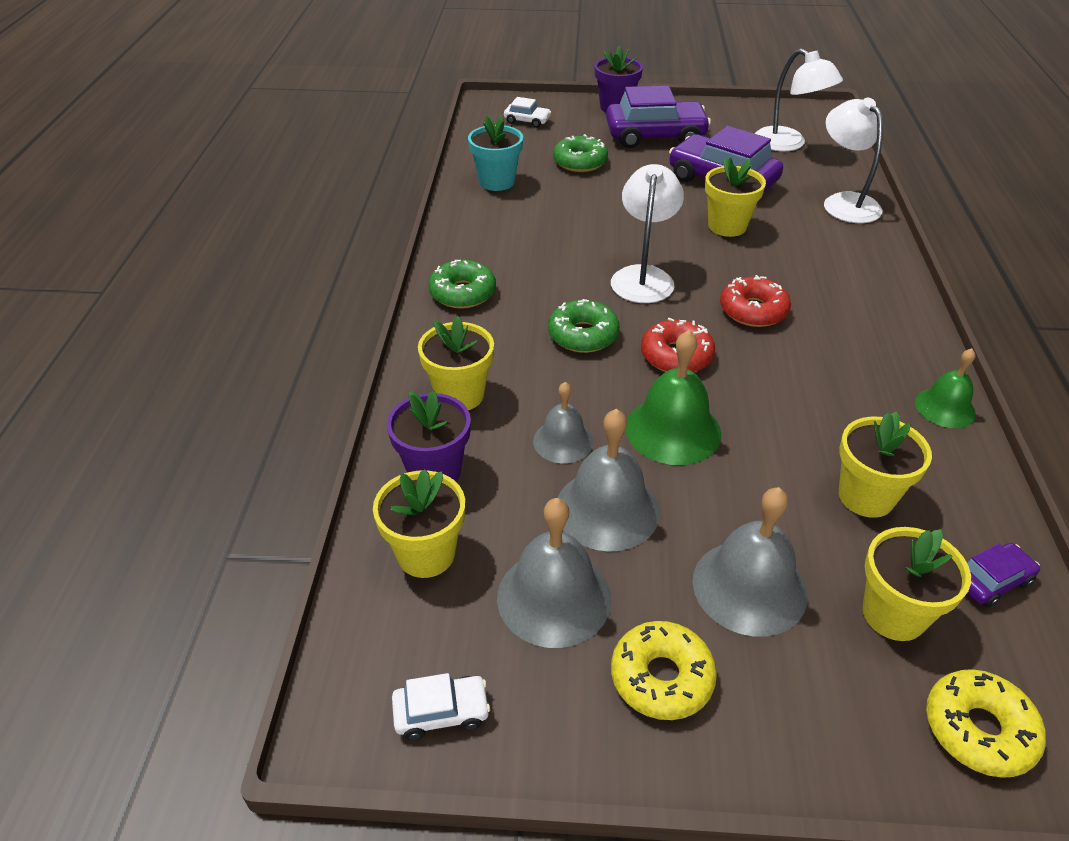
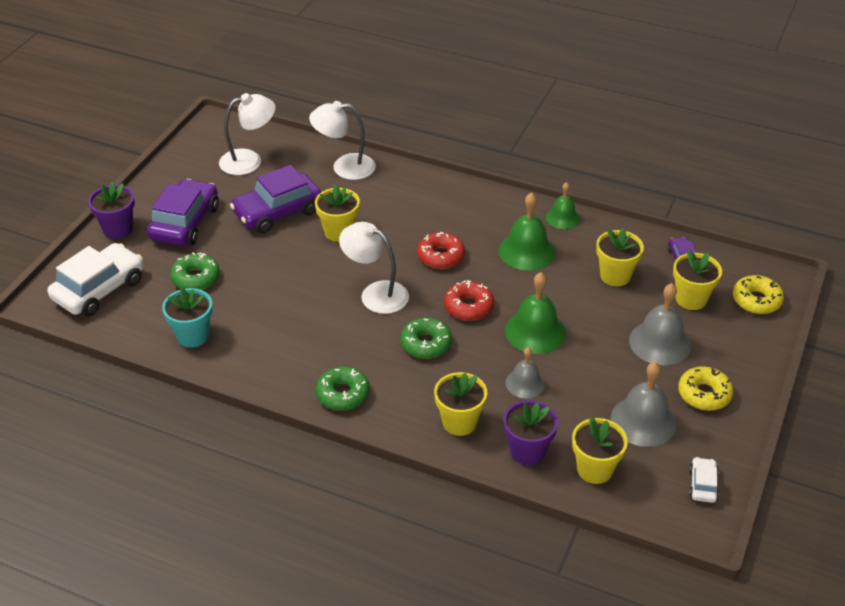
camera: 70 degrees left, 0 degrees up
(527, 121) = (99, 289): white car -> white car, size x2.14
(607, 509) = (588, 380): grey bell -> none
(834, 386) = (526, 251): none -> green bell

